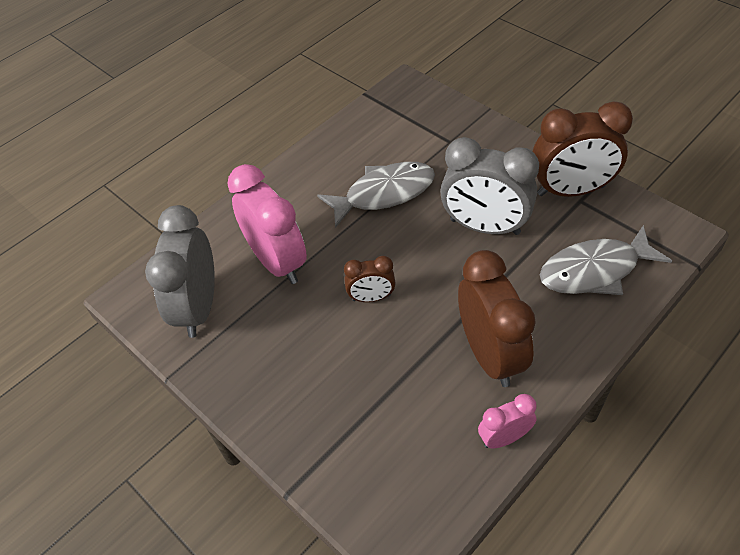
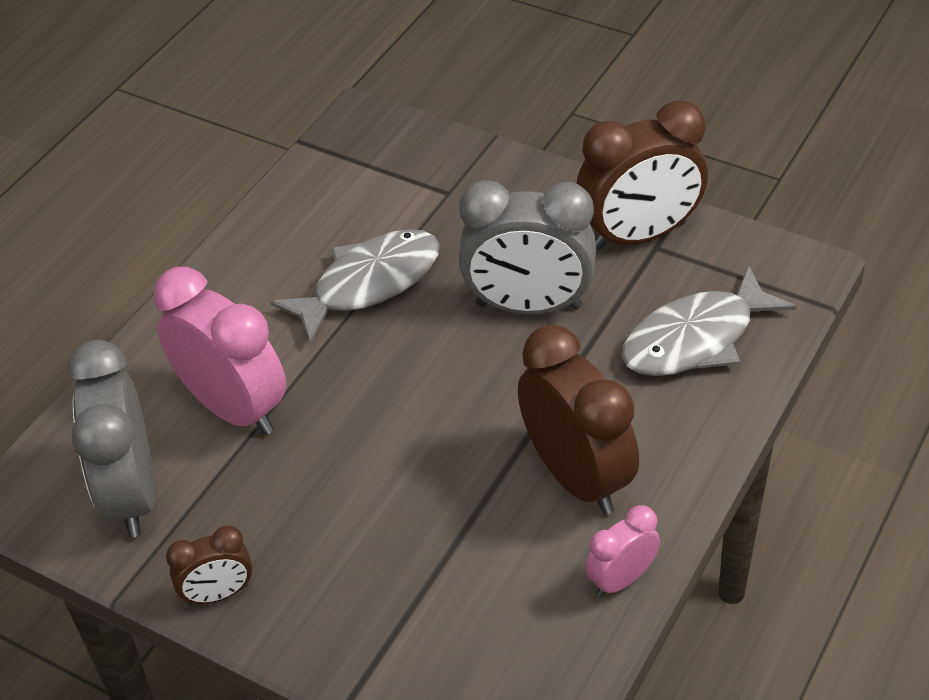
camera: 15 degrees left, 5 degrees down
(371, 297) = (389, 433): brown clock -> brown clock (218, 594)

